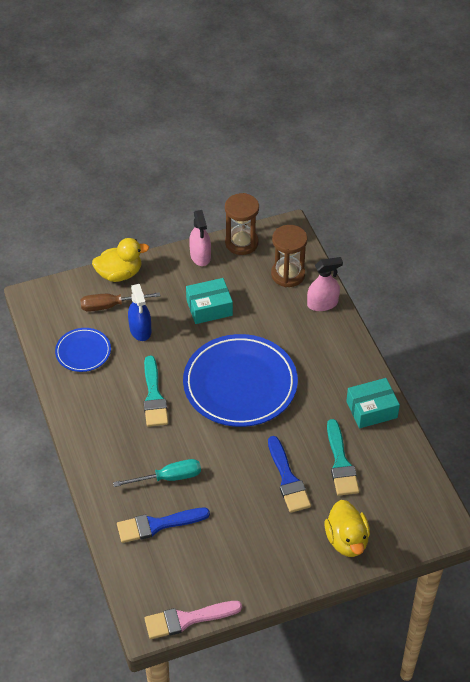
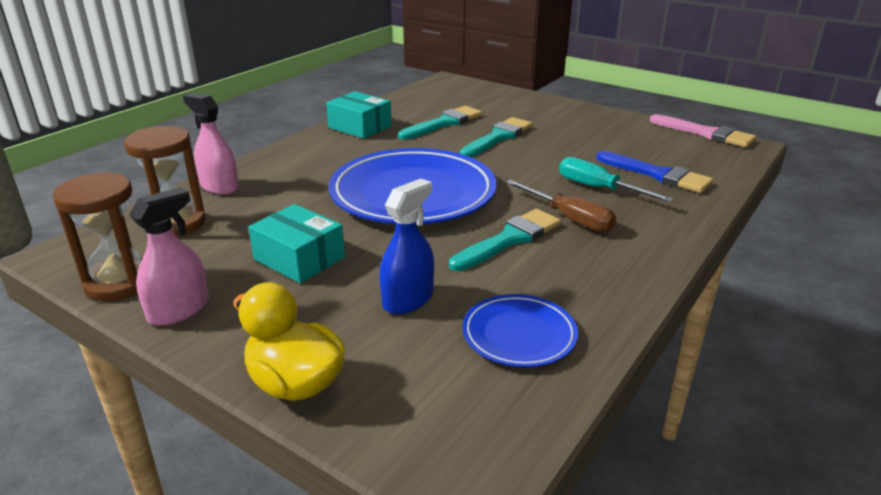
camera: 125 degrees left, 20 degrees down
(110, 306) = (387, 355): brown screwdriver -> brown screwdriver (569, 218)
(287, 479) = (498, 137): blue brush -> turquoise brush
(347, 540) = (518, 103): yellow duck -> none

